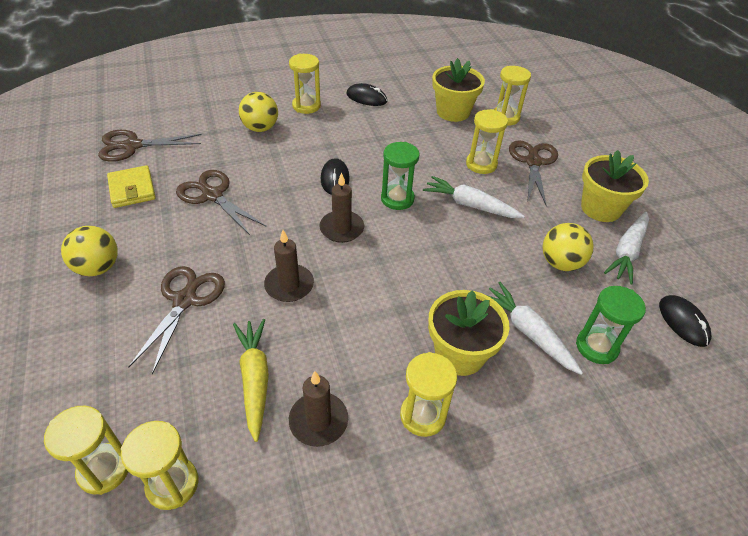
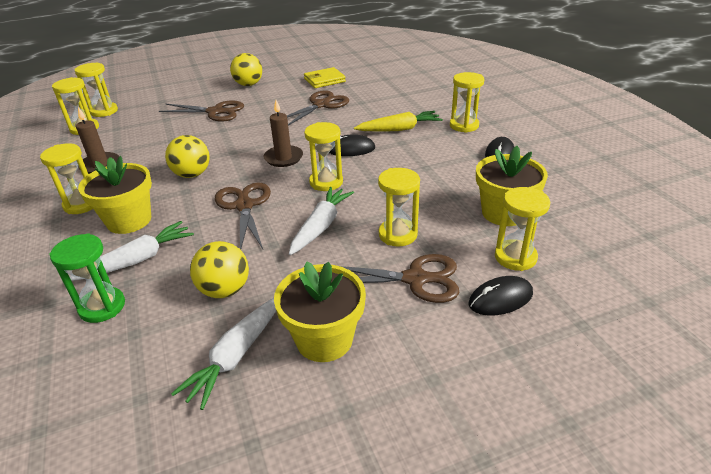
camera: 90 degrees right, 10 degrees down
(132, 146) = (374, 72): brown scissors -> brown scissors (244, 206)
(255, 379) = (142, 141): yellow carrot -> yellow carrot (399, 129)
(260, 128) = (416, 110): yellow ball -> yellow ball (192, 174)
(289, 285) = (222, 143): brown candle -> none
(397, 199) = (326, 182): green hourglass -> yellow hourglass
(627, 252) = (236, 355): white carrot -> white carrot turned 90 degrees counterclockwise
(683, 322) = (106, 394): black mouse -> black mouse (500, 299)

